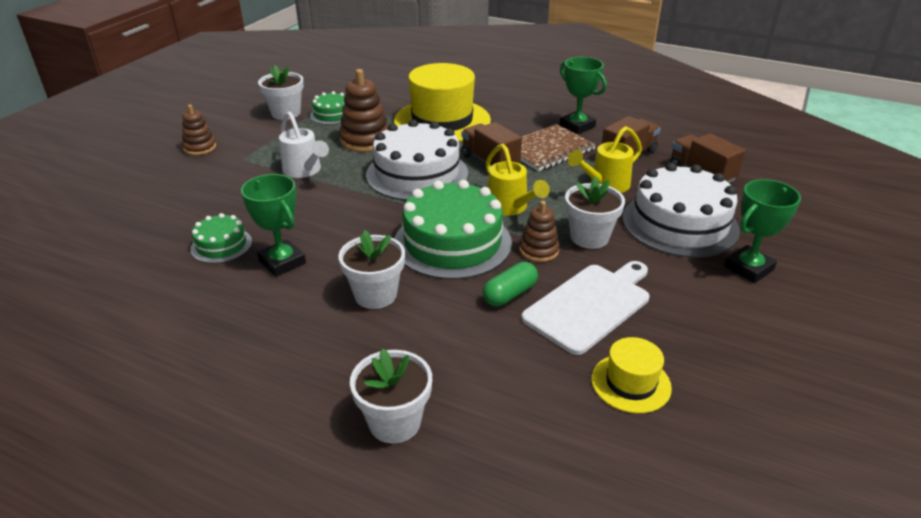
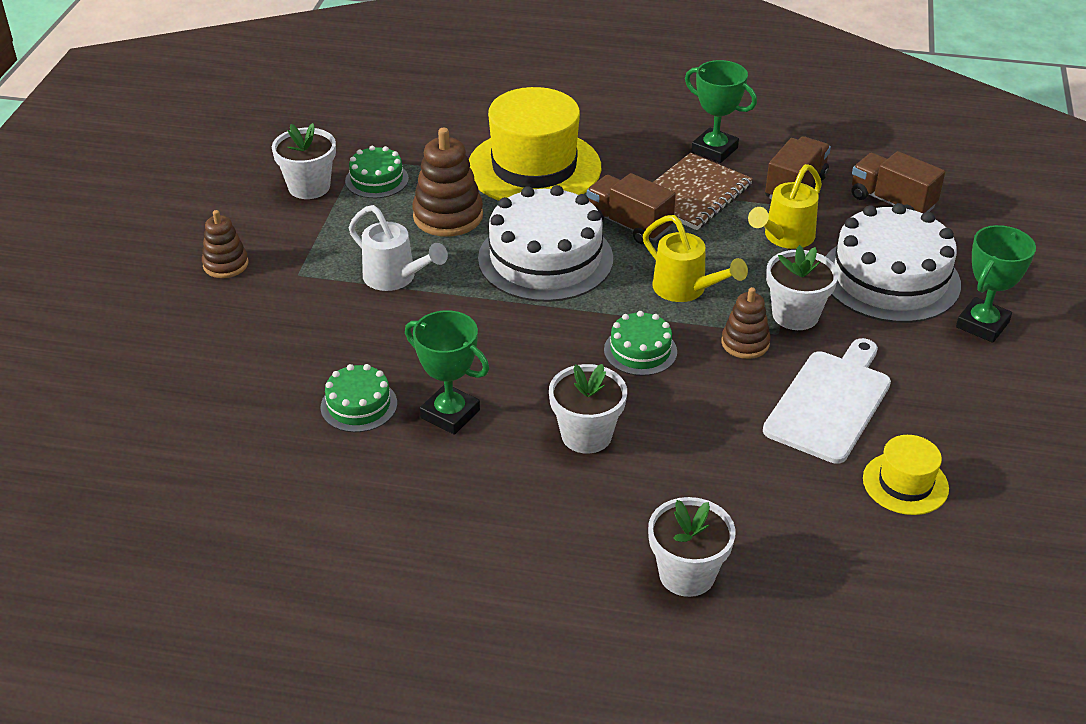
camera: 15 degrees left, 5 degrees up
(452, 243) = (640, 351): green cake -> green cake, size x0.50
(510, 294) = (737, 406): green capsule -> none

